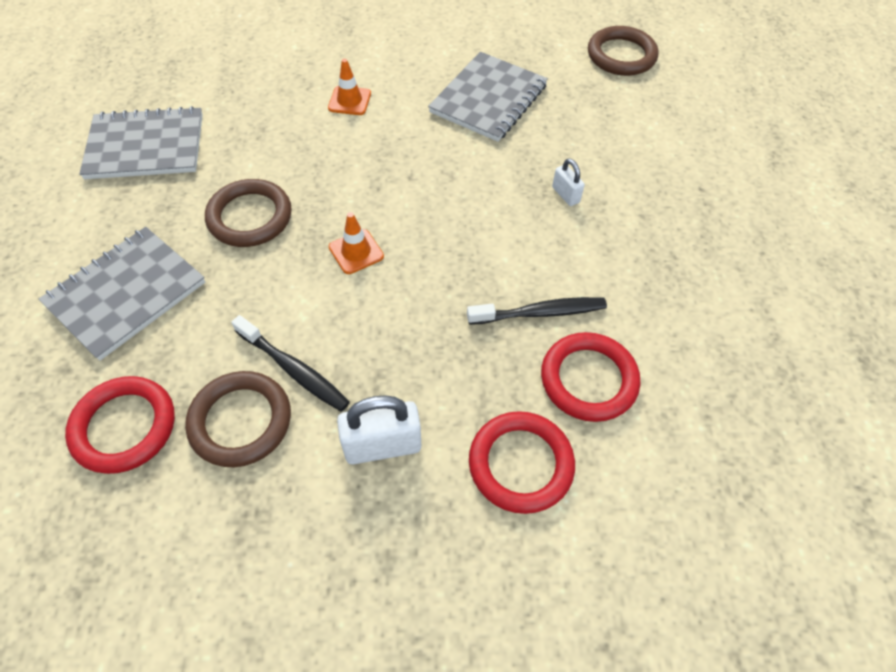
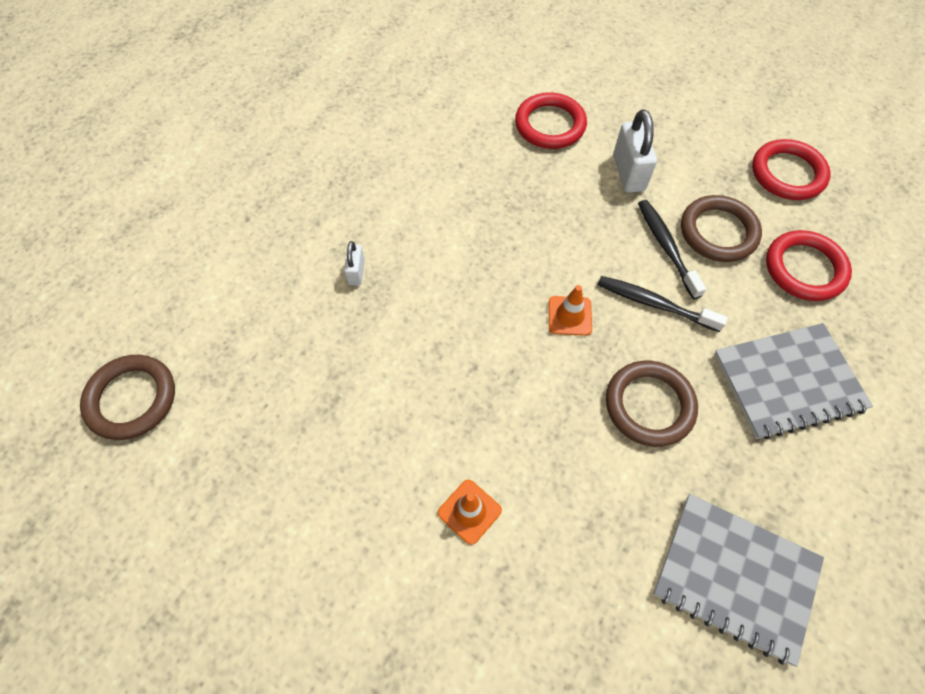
camera: 145 degrees left, 5 degrees up
(382, 445) = (628, 173): white padlock -> white padlock turned 60 degrees clockwise
(488, 99) = (323, 421): grey notebook -> none
(540, 313) = (464, 195): black toothbrush -> black toothbrush (654, 304)
(588, 379) = (470, 143): red ring -> red ring (787, 173)

